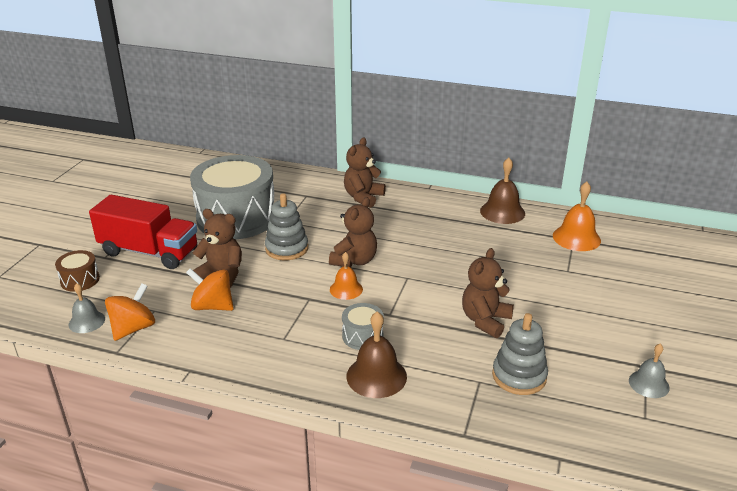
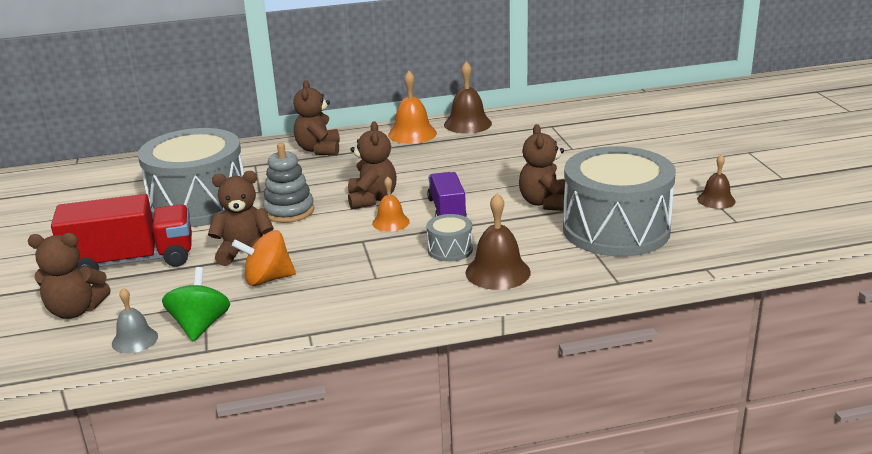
camera: 30 degrees left, 5 degrees down
(80, 280) = (75, 310): brown drum -> brown teddy bear
(133, 328) = (200, 326): orange spinning top -> green spinning top
(399, 295) = (447, 210): none -> purple truck
(519, 376) = (616, 229): grey stacking toy -> grey drum
(576, 238) = (553, 124): orange bell -> orange bell (412, 134)
(648, 384) = (716, 200): grey bell -> brown bell

